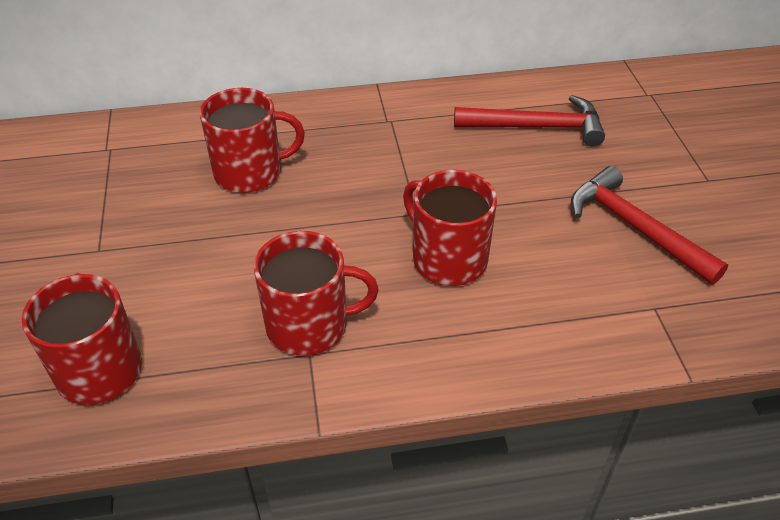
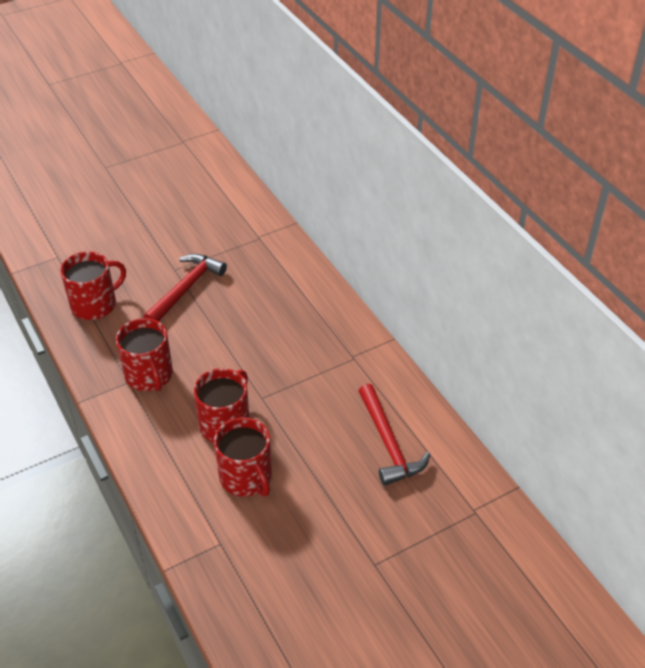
camera: 70 degrees right, 0 degrees up
(250, 172) = (266, 306): red mug -> red mug (246, 477)
(635, 228) = (297, 522): red hammer -> red hammer (186, 289)

